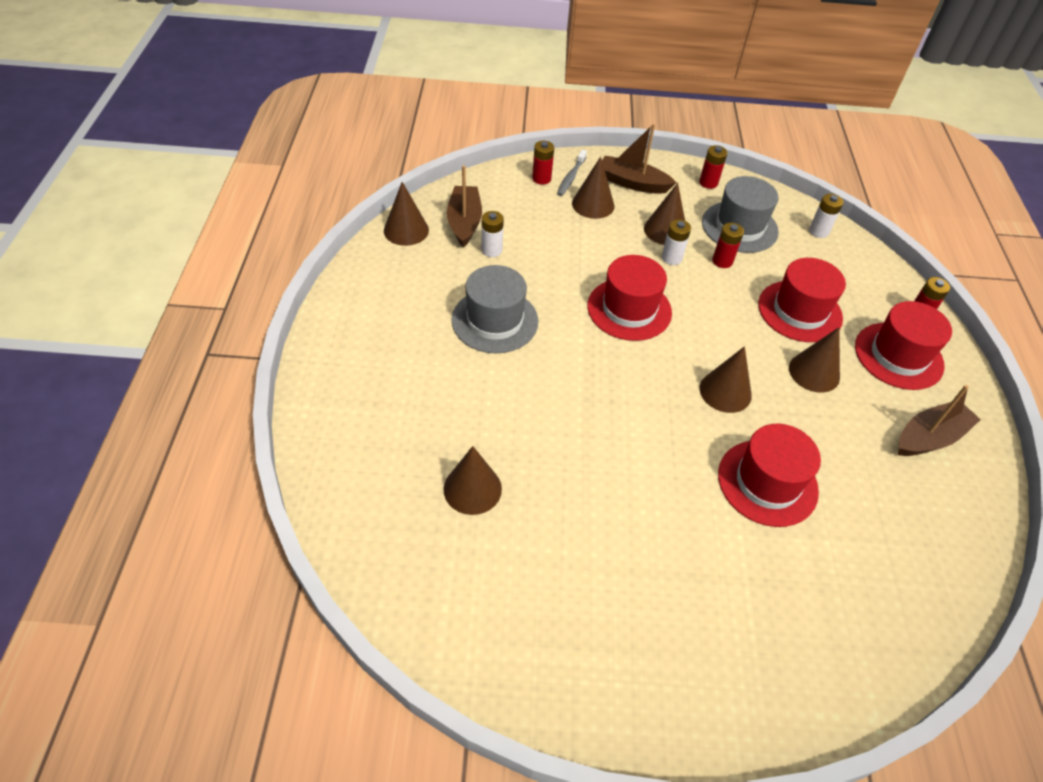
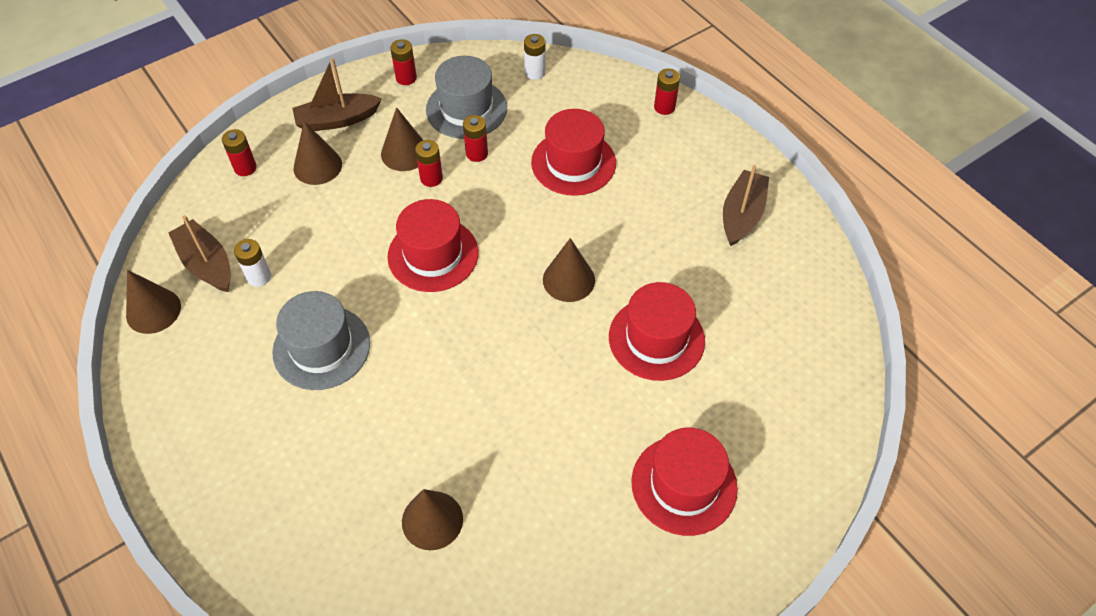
camera: 35 degrees left, 5 degrees up
(571, 177) = (273, 149): grey toothbrush -> none
(671, 258) = (431, 178): white battery -> red battery
(814, 372) = (623, 214): brown cone -> none
(898, 356) = (674, 155): red hat -> red hat (684, 485)

